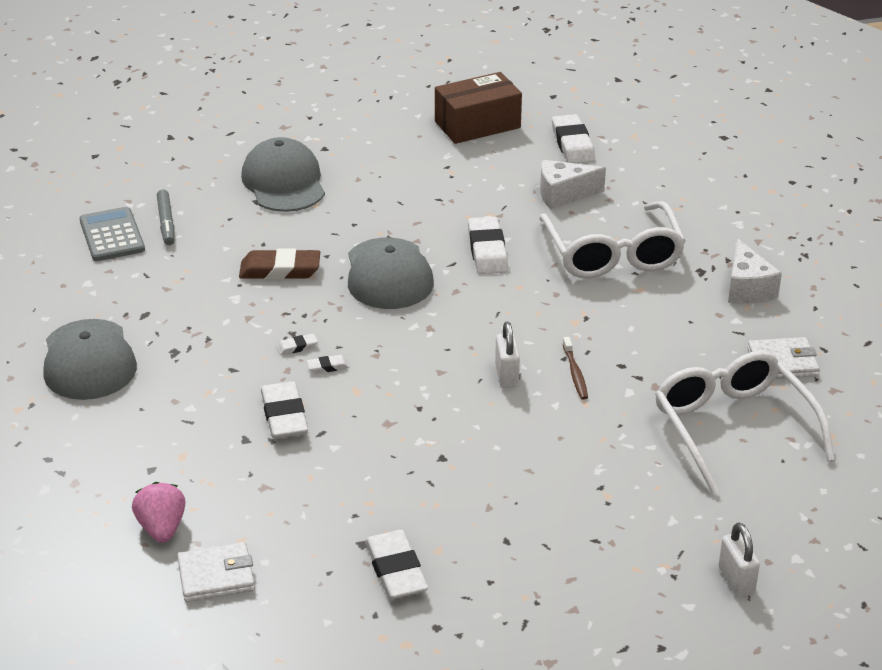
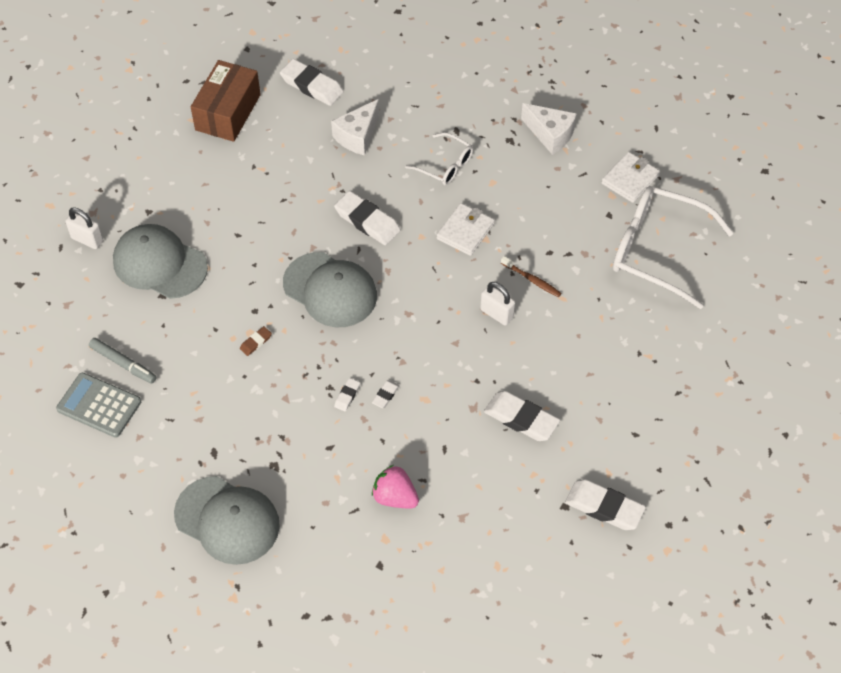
camera: 45 degrees left, 20 degrees up
(162, 528) = (442, 600): pink strawberry -> pink strawberry (395, 497)
(216, 576) = (515, 602): white wallet -> white wallet (465, 231)
(280, 270) = (256, 342): brown eraser -> brown eraser, size x0.47
(284, 416) = (407, 455): white eraser -> white eraser (521, 419)
(613, 254) = (445, 165): white glasses -> white glasses, size x0.53
(736, 580) = (772, 358): white padlock -> white padlock (87, 239)

